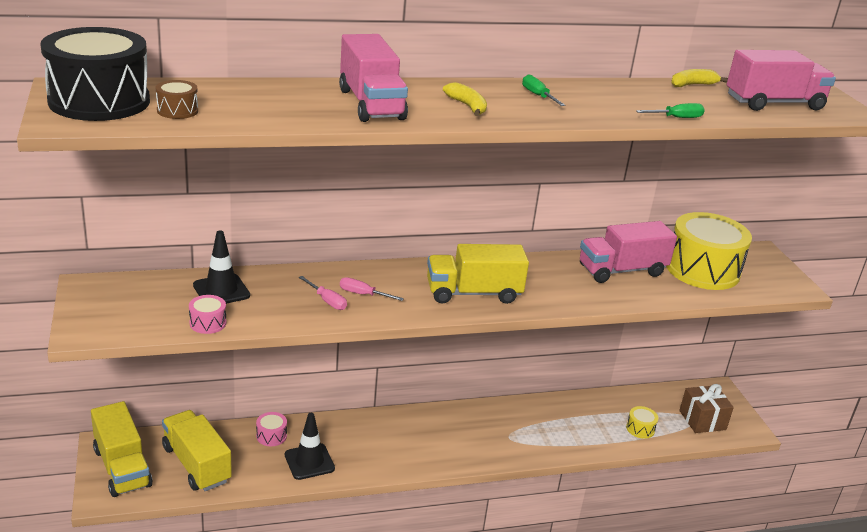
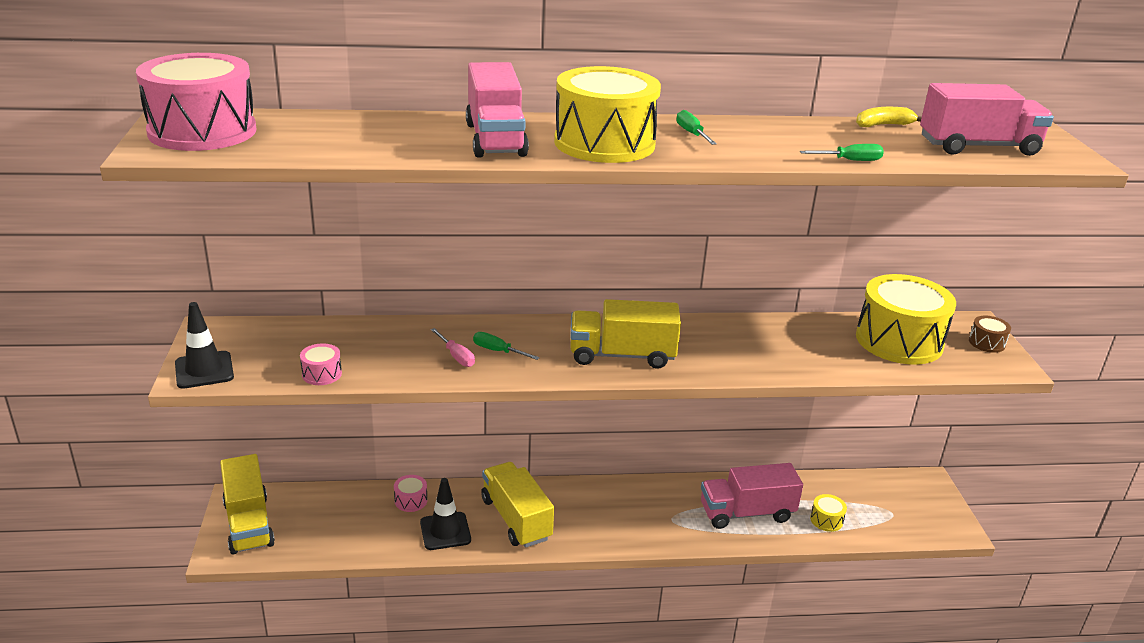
camera: 10 degrees right, 0 degrees up
(99, 101) = (202, 131): black drum -> pink drum
(177, 110) = (280, 142): brown drum -> brown drum (986, 343)
(196, 464) = (325, 526): yellow truck -> yellow truck (516, 519)
(221, 290) = (346, 340): black traffic cone -> black traffic cone (204, 370)
(363, 294) = (498, 351): pink screwdriver -> green screwdriver
(467, 106) = (604, 143): yellow banana -> yellow drum
(622, 270) = (801, 337): pink truck -> pink truck (746, 513)
(702, 420) = (903, 515): brown gift -> none

